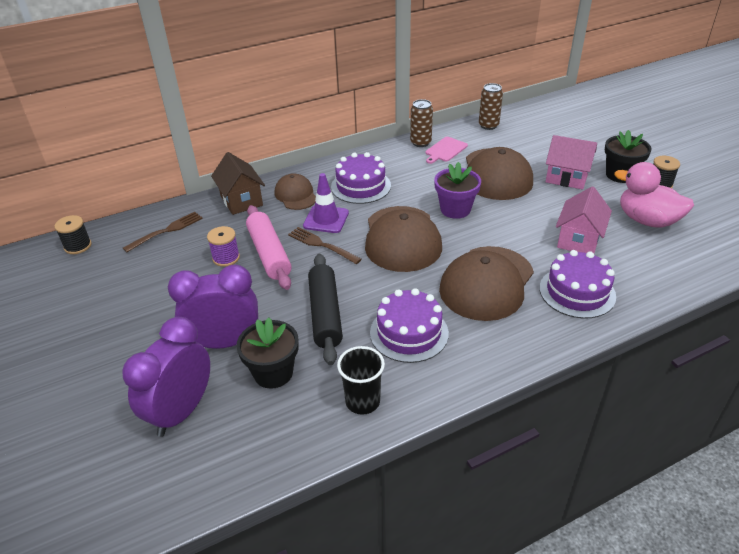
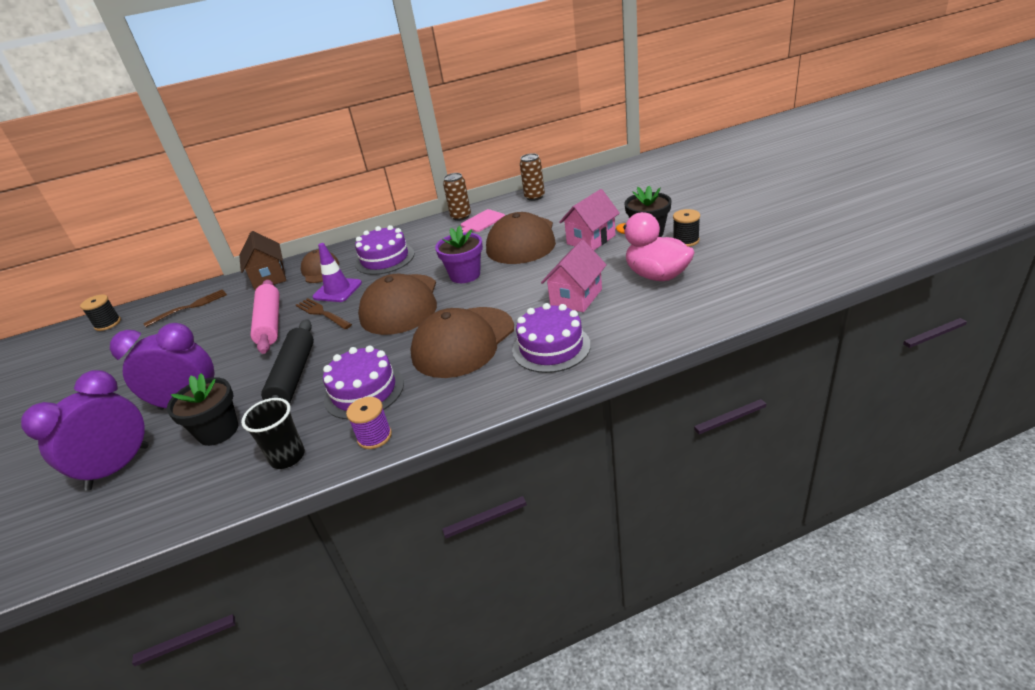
camera: 10 degrees right, 5 degrees down
(226, 258) = (229, 328): purple spool -> purple spool (374, 436)
(566, 178) = (591, 239): pink house -> pink house turned 75 degrees counterclockwise

